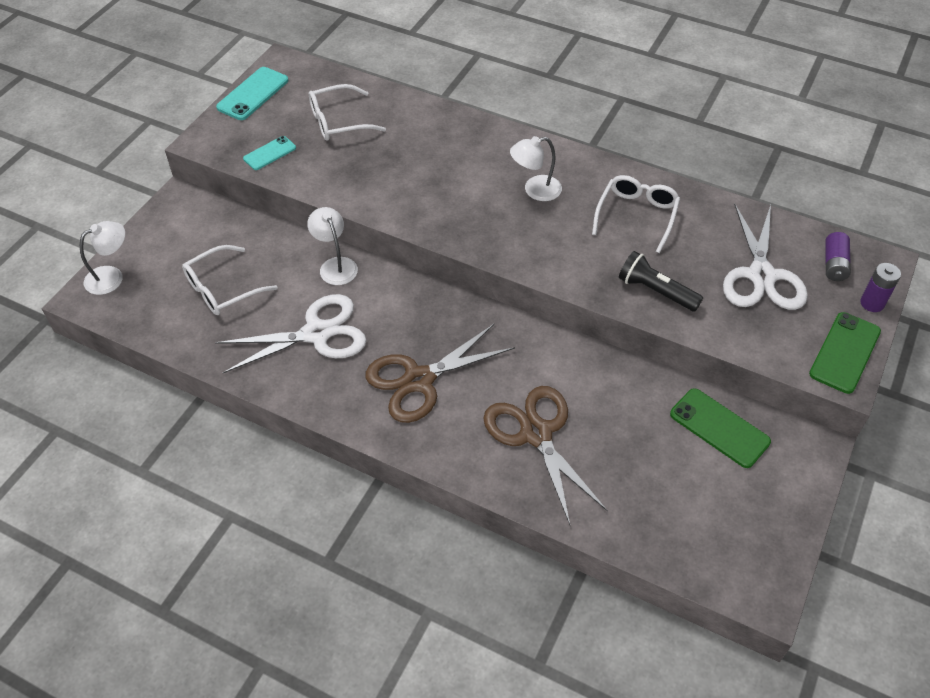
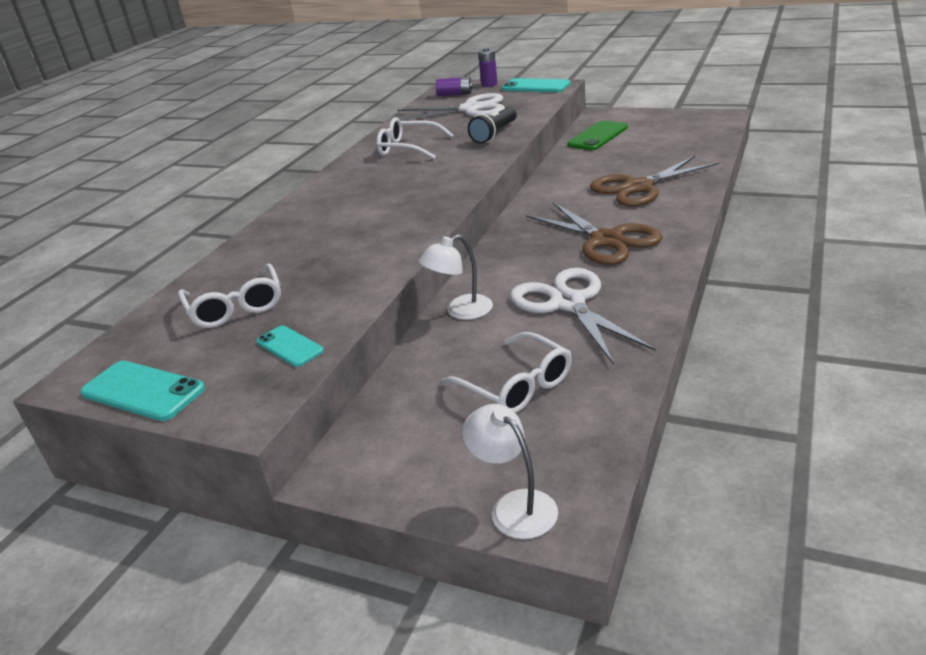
camera: 90 degrees left, 20 degrees down
(535, 190) = (374, 187): white lamp -> none
(845, 353) = (536, 86): green phone -> turquoise phone

